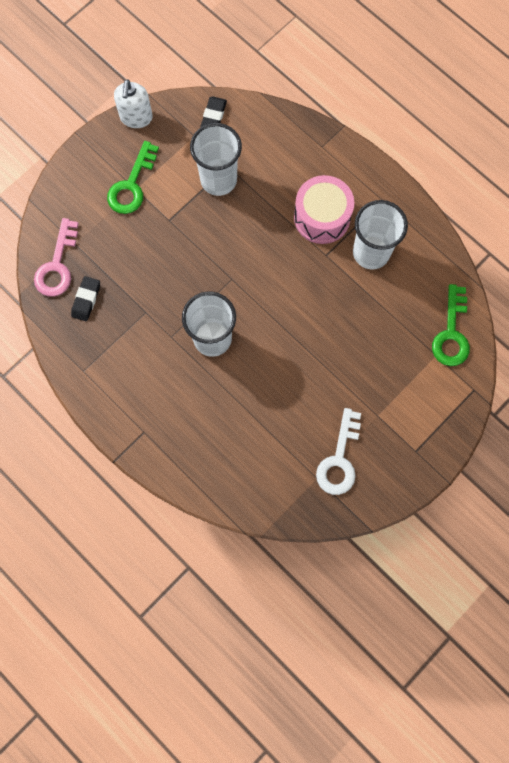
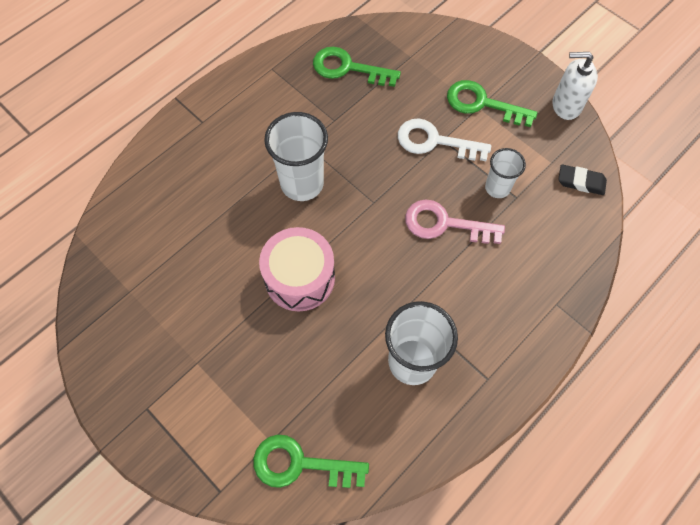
camera: 90 degrees right, 10 degrees down
(57, 265) = (386, 43): pink key -> pink key (444, 224)
(86, 300) = (348, 68): black eraser -> green key
(218, 180) = (497, 188): white cup -> white cup, size x0.58
(322, 217) = (457, 302): pink drum -> pink drum (299, 278)
(339, 459) = (147, 316): white key -> white key (434, 141)

